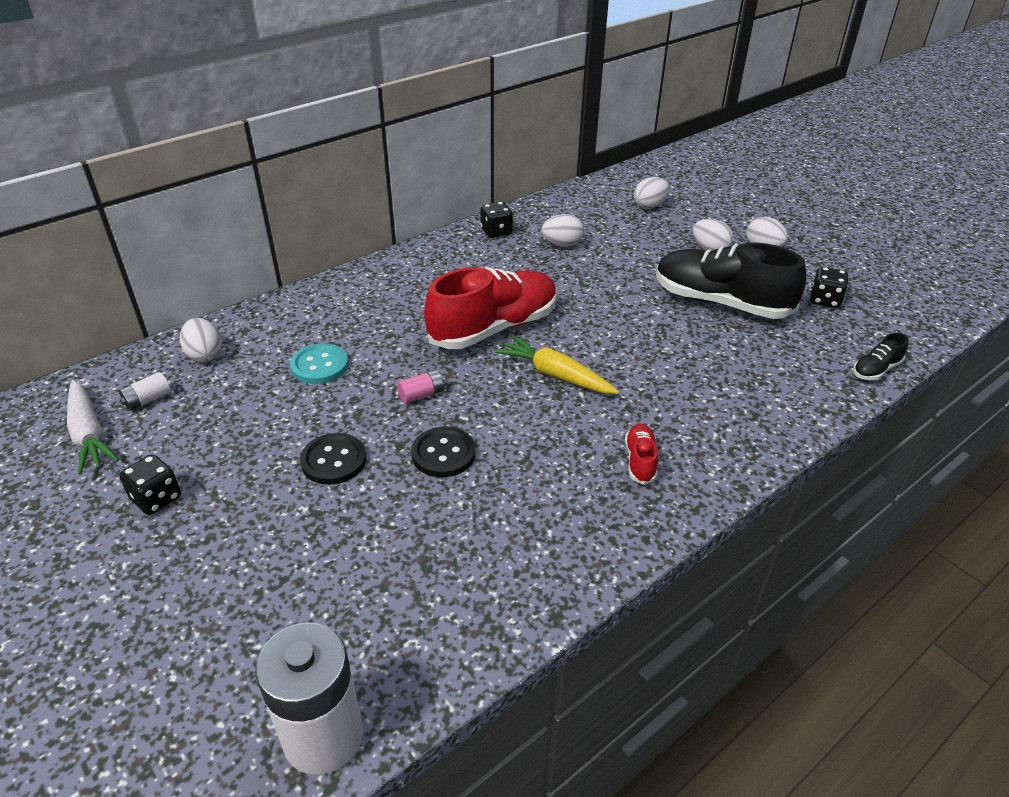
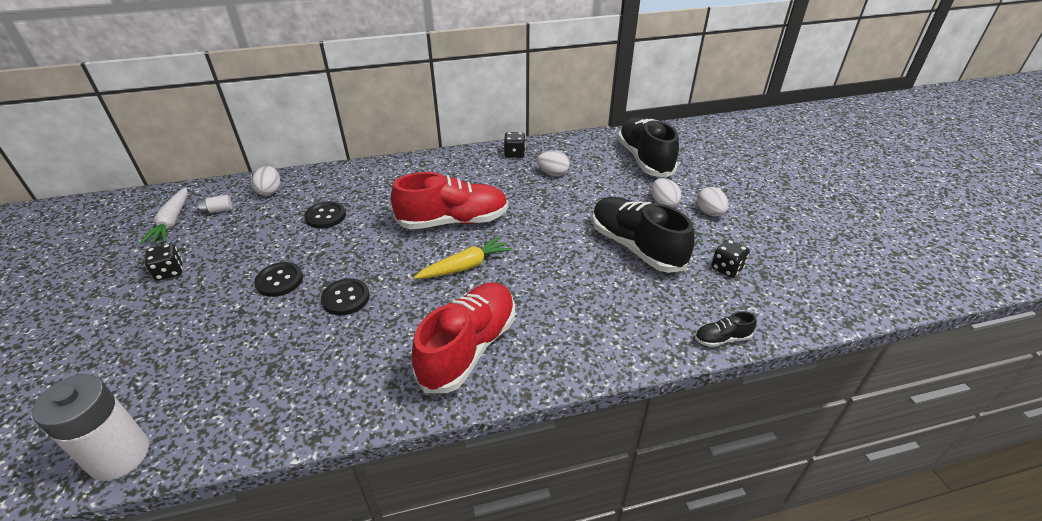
camera: 25 degrees right, 0 degrees up
(319, 365) = (325, 216): turquoise button -> black button
(421, 394) = (368, 254): pink battery -> none
(555, 375) = (465, 266): yellow carrot -> yellow carrot turned 90 degrees clockwise
(640, 461) = (468, 348): red shoe -> red shoe, size x2.33
(649, 206) = (644, 159): white egg -> black shoe

